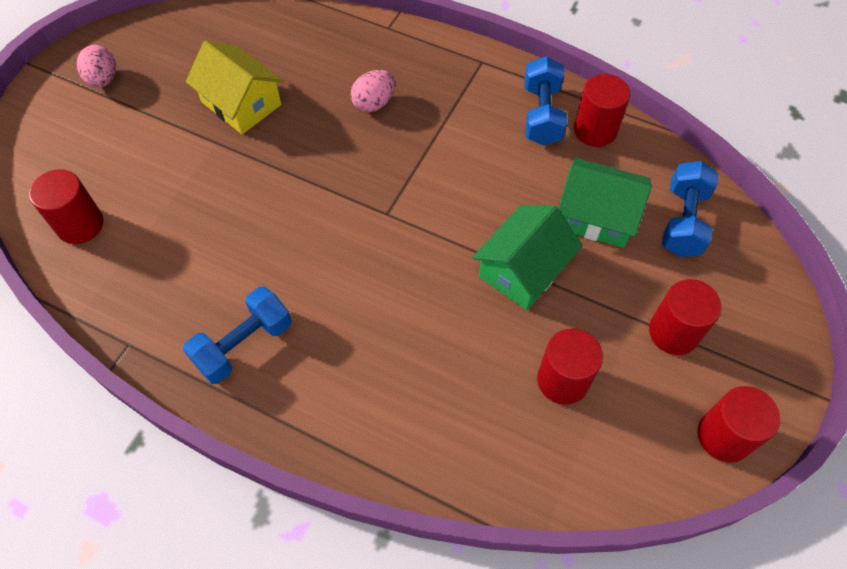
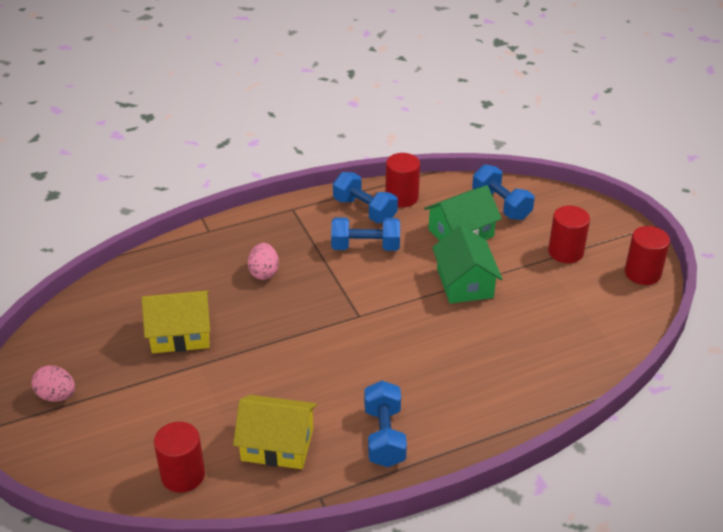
camera: 50 degrees left, 20 degrees down
(167, 266) = (277, 444): none -> yellow house
(489, 152) = (365, 247): none -> blue dumbbell
(562, 380) = (552, 311): red cylinder -> none

